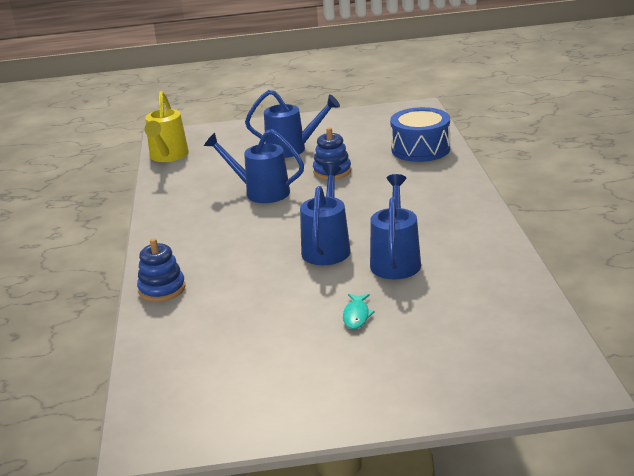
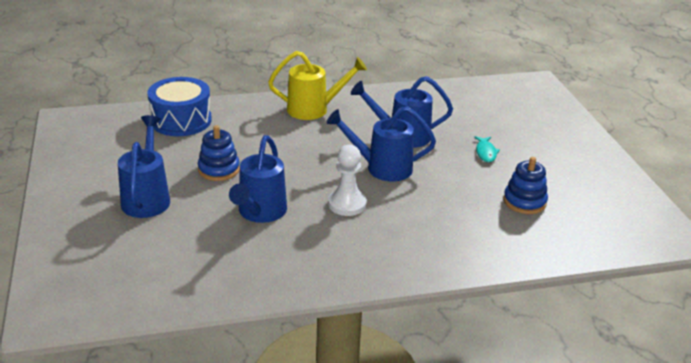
camera: 100 degrees left, 5 degrees up
(162, 289) = (467, 258): blue stacking toy -> blue stacking toy (524, 202)
(168, 156) = (127, 302): yellow watering can -> yellow watering can (314, 109)
(265, 230) = (347, 204): none -> white pawn
(356, 315) = (485, 152): turquoise fish -> turquoise fish turned 90 degrees clockwise

